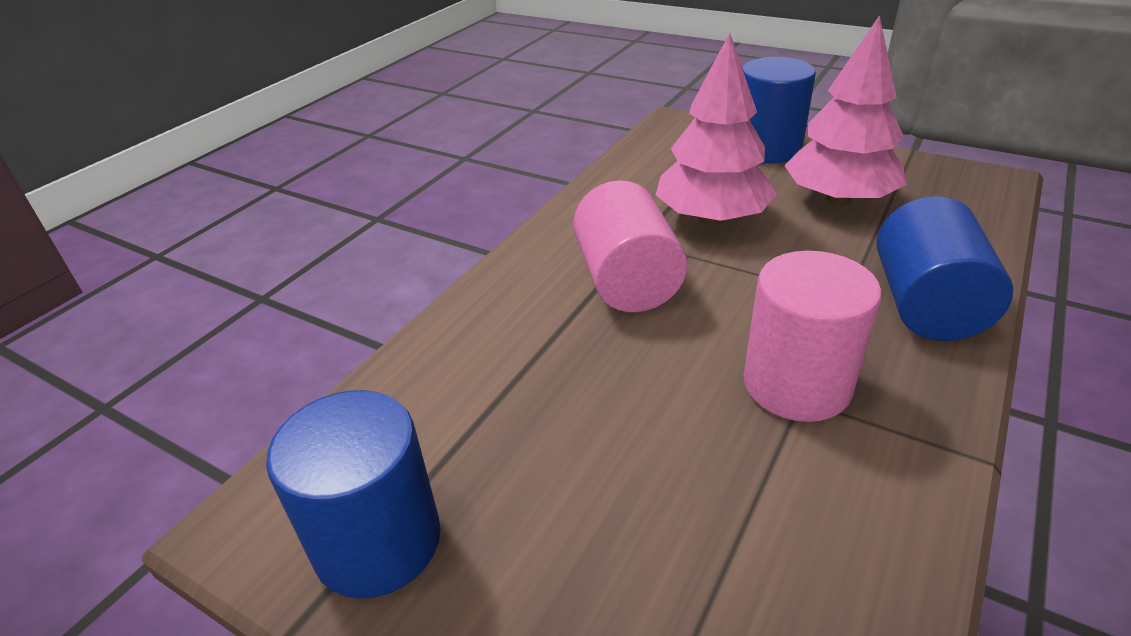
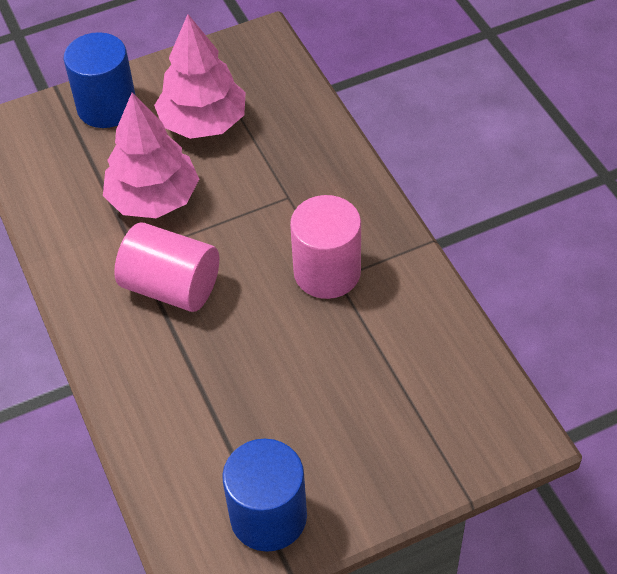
camera: 55 degrees left, 15 degrees up
(926, 305) = (327, 171): blue cylinder -> none

